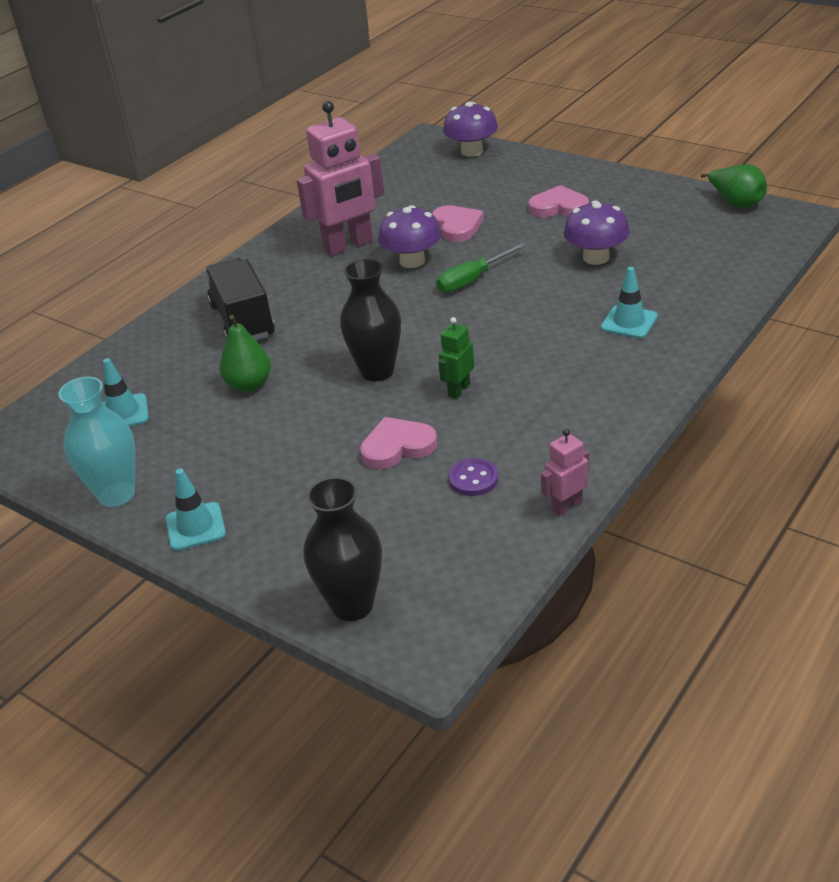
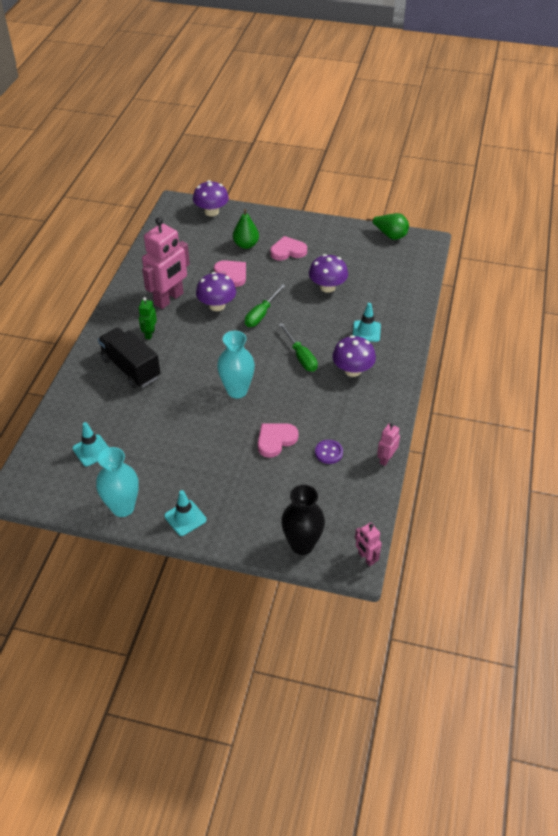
camera: 25 degrees left, 10 degrees up
(249, 385) = (162, 415): green pear -> green pear (246, 245)
(377, 371) = (237, 391): black vase -> turquoise vase
(449, 650) = (366, 558): none -> pink robot
(458, 390) = (291, 395): green robot -> green robot (149, 334)
(502, 341) = (301, 356): none -> green screwdriver
(577, 371) = (352, 370): none -> purple mushroom

